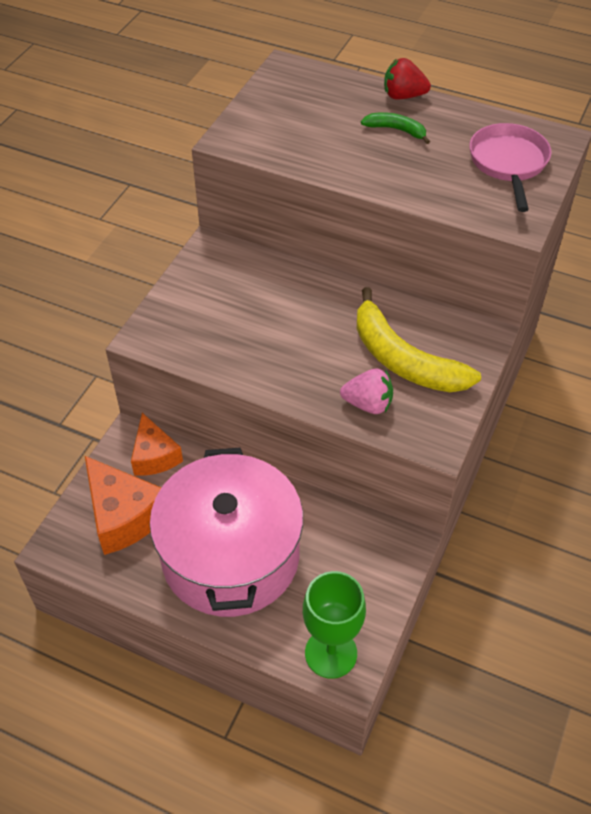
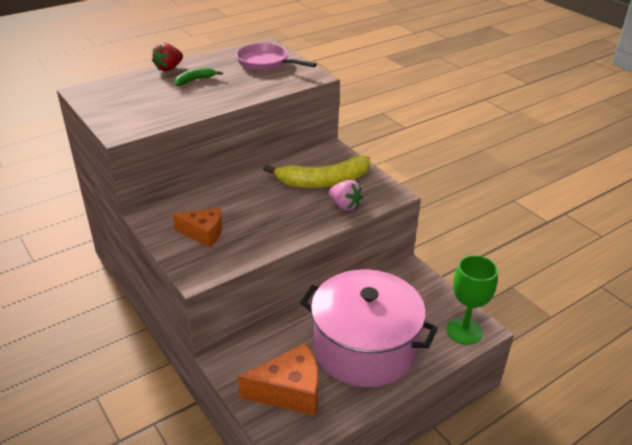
camera: 60 degrees left, 15 degrees down
(154, 456) = (251, 354): orange cheese -> orange cheese (203, 233)
(368, 404) = (345, 206): pink strawberry -> pink strawberry turned 90 degrees clockwise

